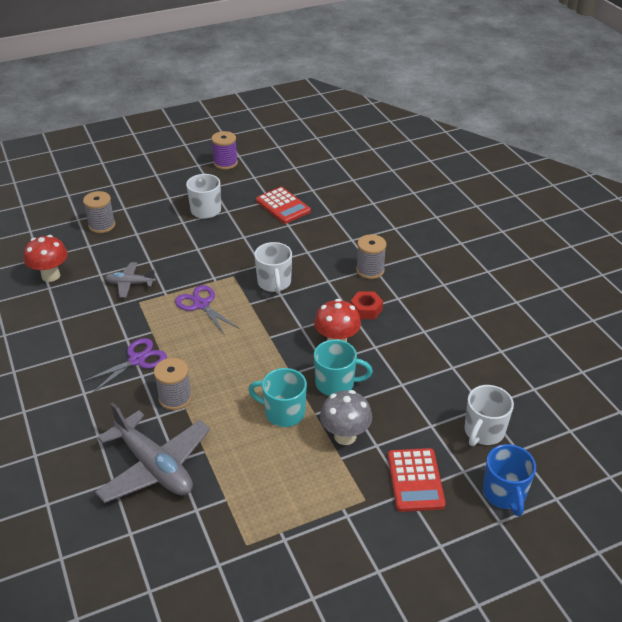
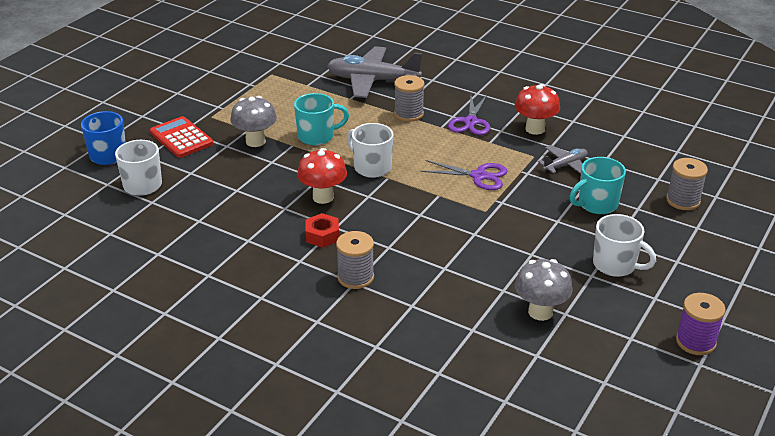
camera: 145 degrees right, 5 degrees down
(51, 275) = (640, 143): red mushroom -> red mushroom (535, 129)
(274, 283) = (438, 221): white mug -> white mug (371, 167)
(283, 206) = (540, 312): red calculator -> grey mushroom
(336, 384) = (294, 168): turquoise mug -> turquoise mug (596, 204)

